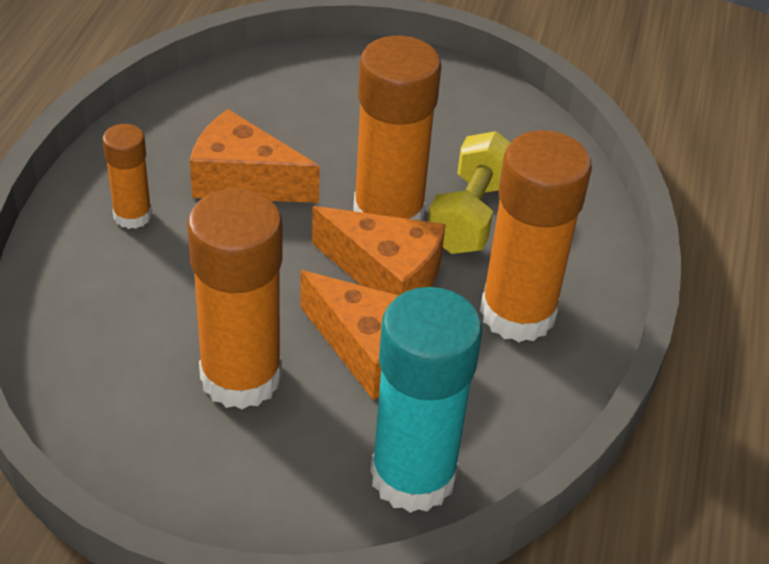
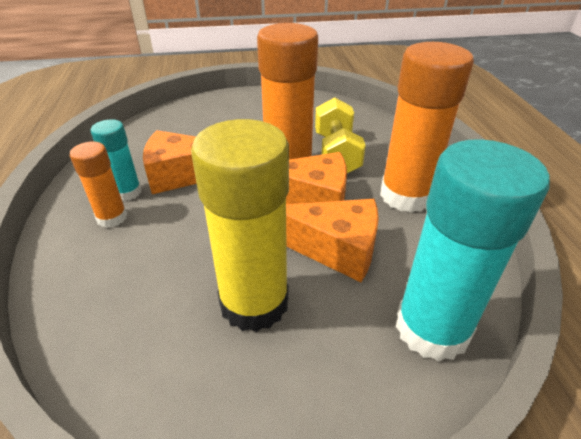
camera: 20 degrees left, 5 degrees down
(164, 184) = (127, 192): none -> turquoise glue stick
(241, 377) = (254, 302): orange glue stick -> yellow glue stick

